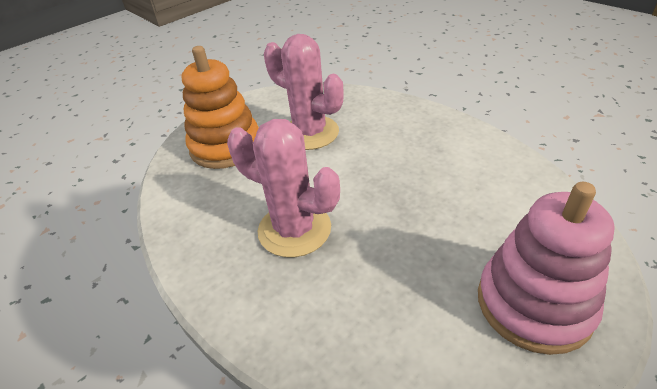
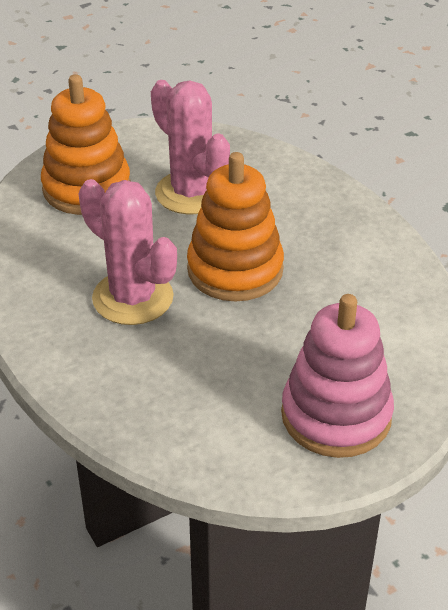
camera: 10 degrees right, 0 degrees up
(371, 185) = (235, 270): none -> orange stacking toy

